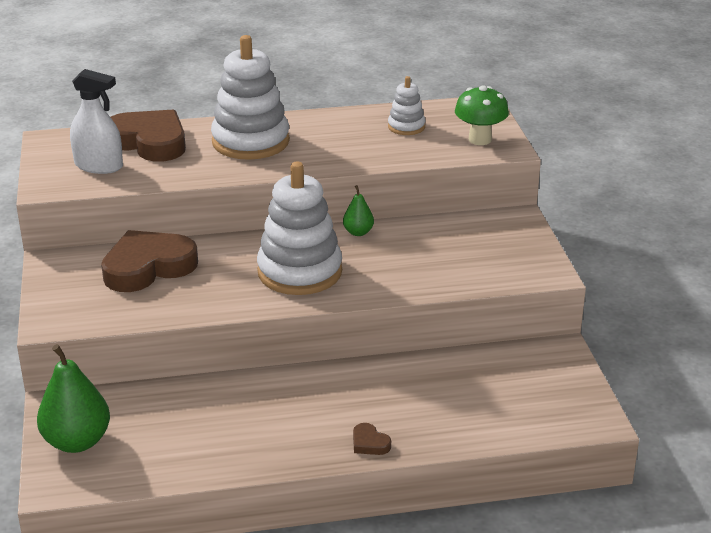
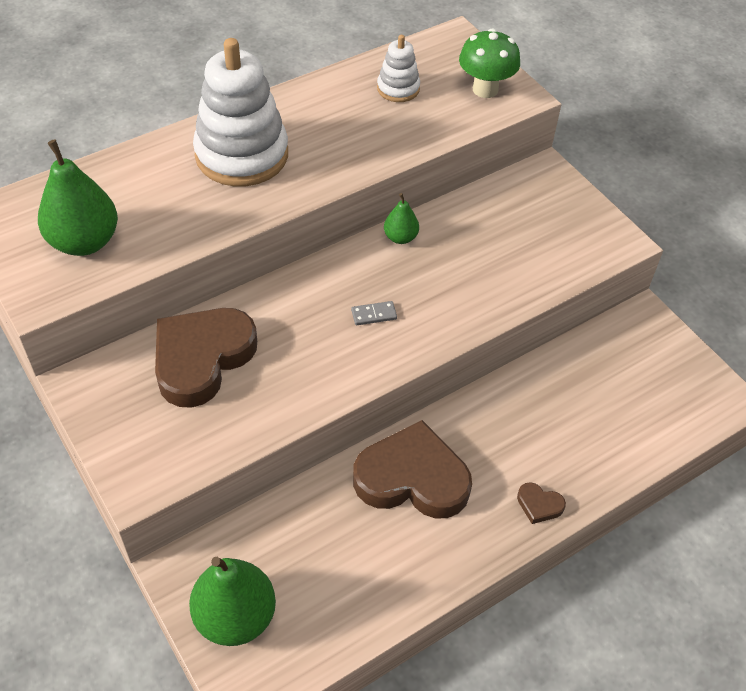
camera: 25 degrees left, 20 degrees up
(99, 166) = (84, 242): white spray bottle -> green pear
(149, 142) = (122, 185): brown heart -> brown heart (412, 478)
(299, 272) = (374, 315): white stacking toy -> grey domino

